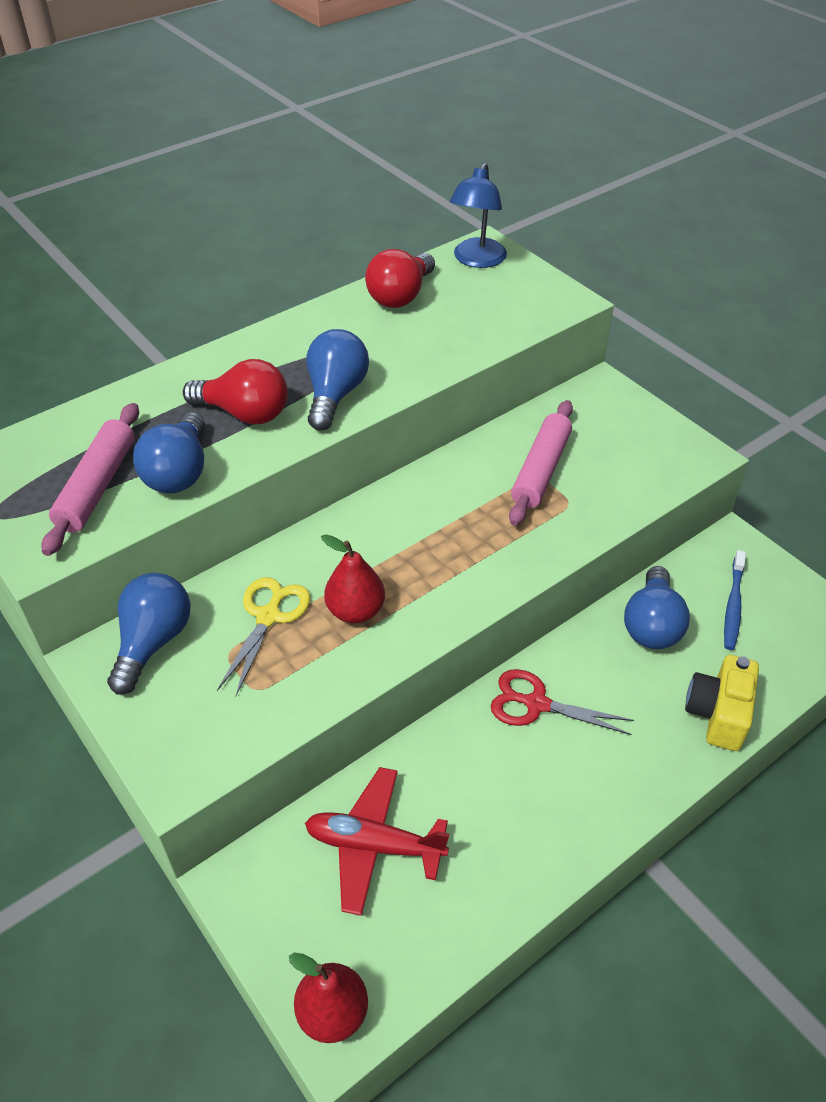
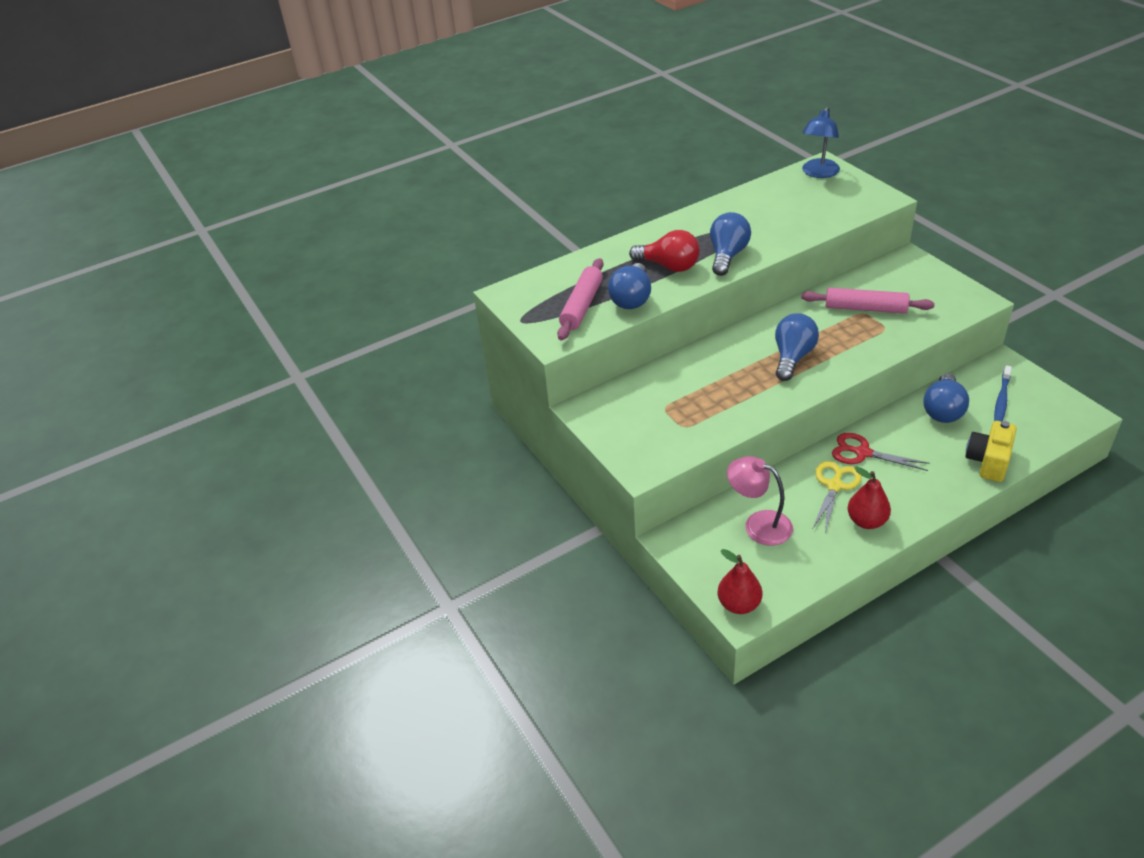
camera: 10 degrees right, 5 degrees down
(153, 642) = (617, 401): blue light bulb -> blue light bulb (792, 357)
(269, 616) = (688, 388): yellow scissors -> yellow scissors (834, 486)
(355, 611) = (744, 386): red pear -> red pear (866, 521)
(374, 845) = (758, 524): red plane -> pink lamp
(400, 296) = (766, 196): red light bulb -> none
(541, 470) = (865, 308): pink rolling pin -> pink rolling pin turned 75 degrees clockwise

